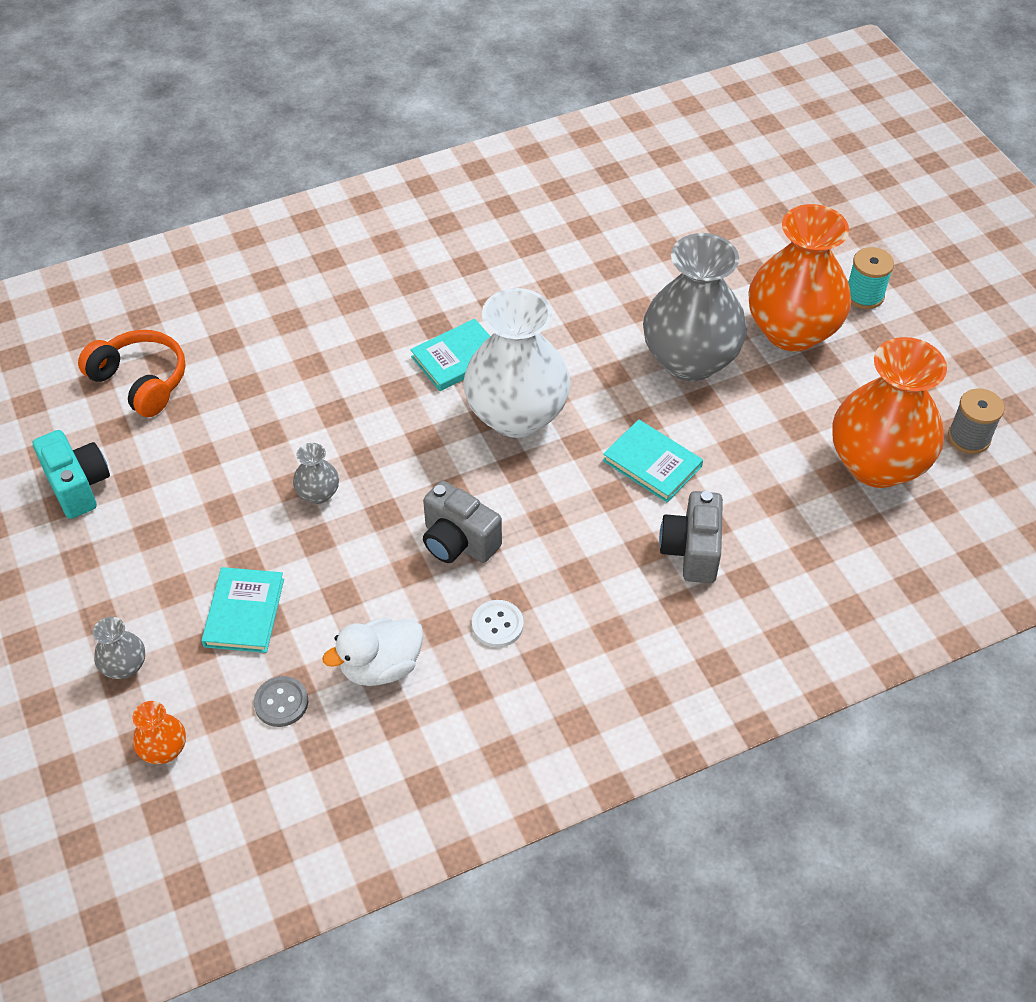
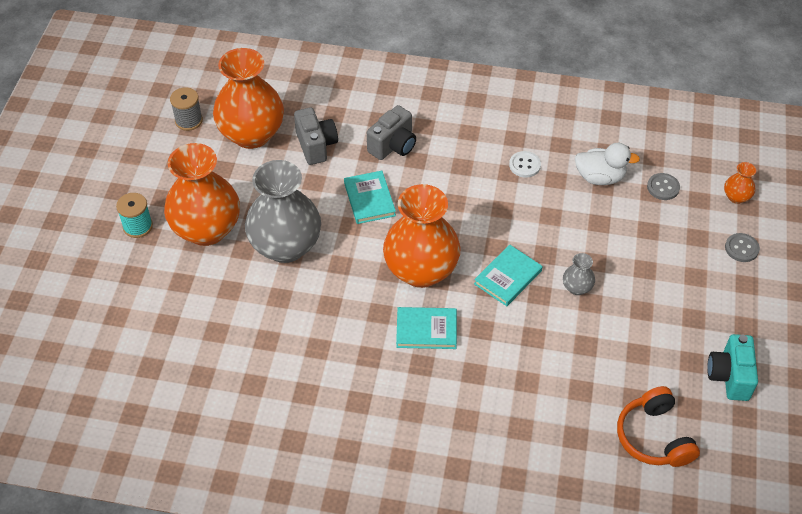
camera: 145 degrees left, 0 degrees up
(125, 666) = (741, 248): grey vase -> grey button
(244, 612) = (659, 242): turquoise book -> turquoise book (508, 277)
(458, 542) = (514, 216): grey camera -> grey camera (316, 146)
(516, 415) = (421, 270): white vase -> orange vase

